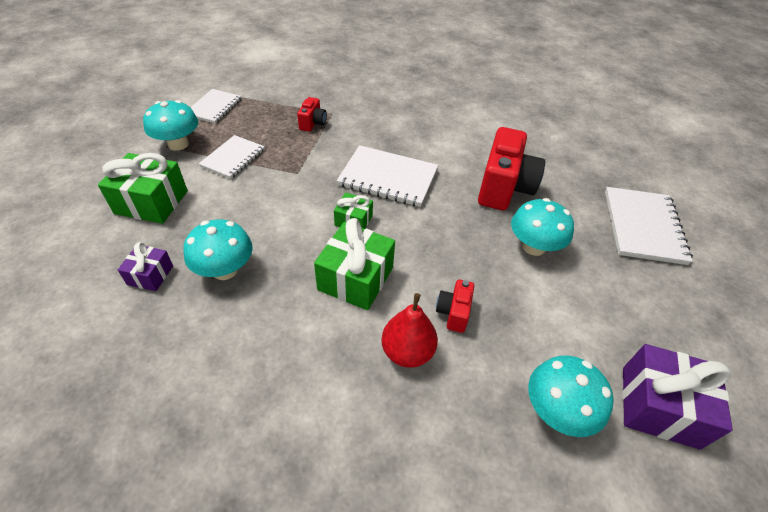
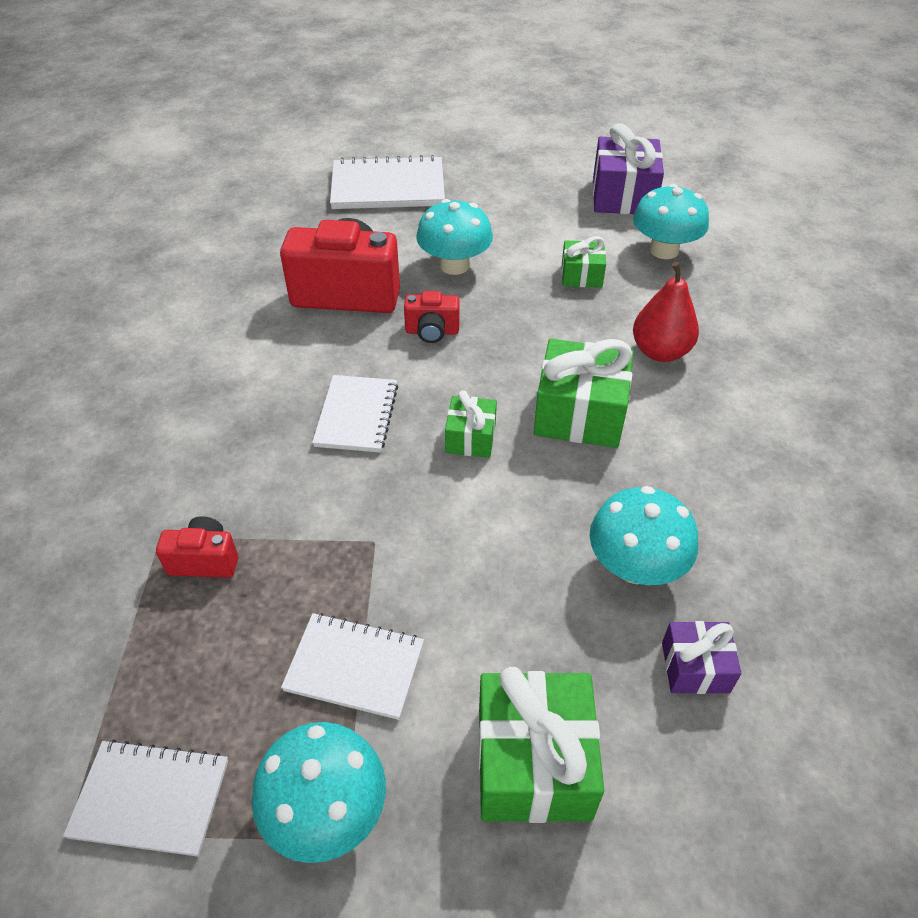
camera: 100 degrees left, 0 degrees up
(388, 178) = (356, 415): white notebook -> white notebook, size x0.64
(453, 313) = (588, 322): red camera -> red camera (432, 331)
(517, 326) = (581, 275): none -> green gift

